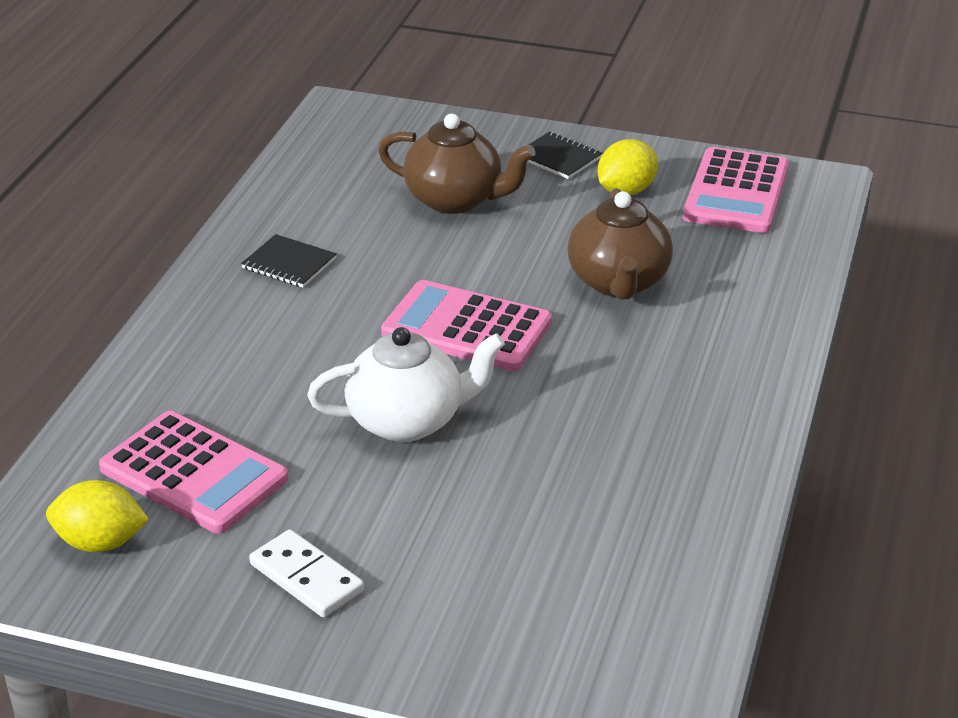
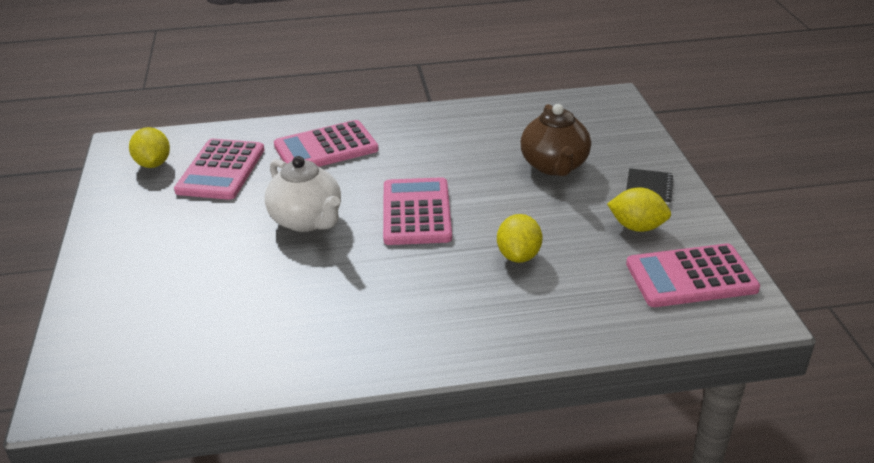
camera: 65 degrees right, 0 degrees up
(229, 361) = (326, 148): none -> pink calculator
(289, 263) = (432, 135): black notebook -> none
(306, 577) = (149, 232): white domino -> none
(618, 282) = (518, 256): brown teapot -> yellow lemon

